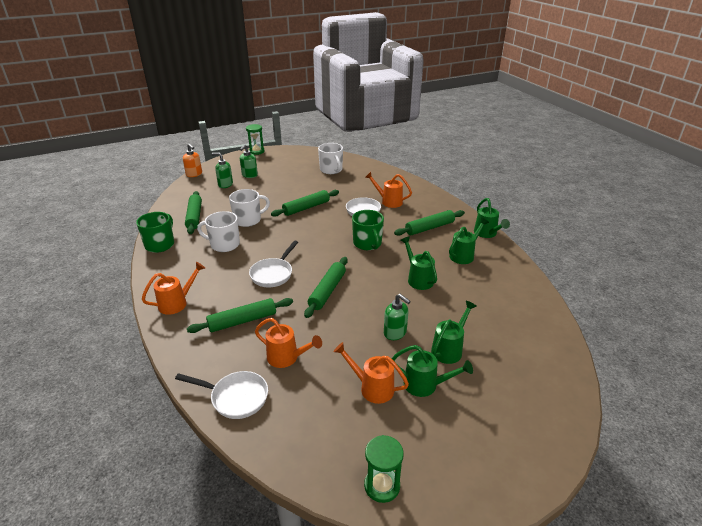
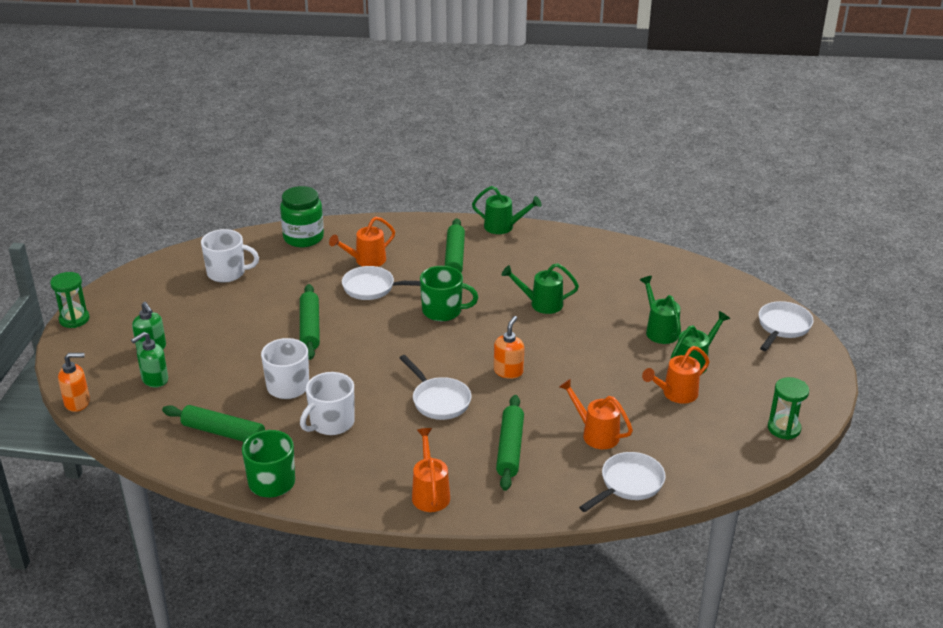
camera: 60 degrees left, 0 degrees up
(287, 358) = (596, 434): orange watering can -> orange watering can turned 105 degrees counterclockwise
(327, 291) = (508, 371): green rolling pin -> orange soap dispenser
(387, 177) = (303, 238): none -> green jar
(395, 333) = (613, 352): green soap dispenser -> none
(464, 255) = (527, 258): green watering can -> none
(541, 432) = (782, 327): none -> white pan

